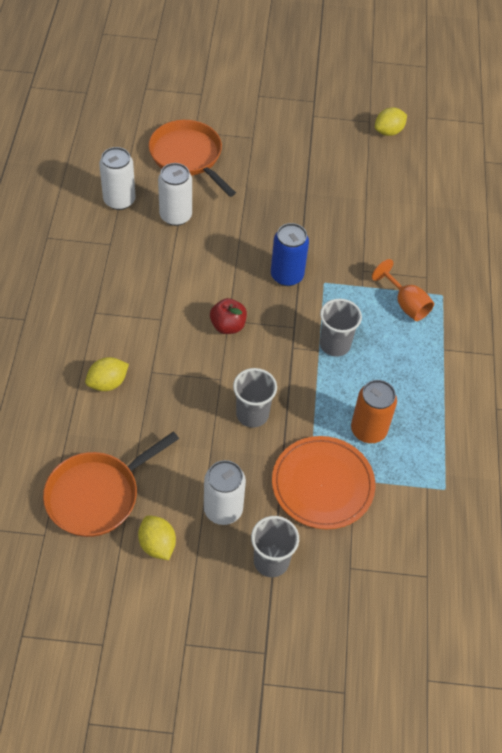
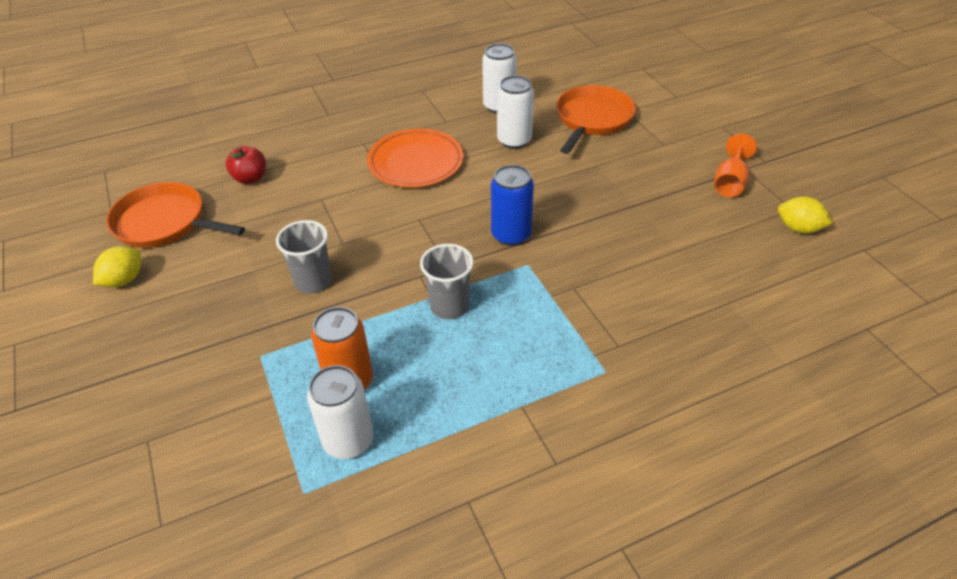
camera: 65 degrees right, 10 degrees down
(108, 383) = (291, 180): yellow lemon -> none
(223, 509) = (184, 307): white can -> white can (348, 440)
(228, 326) = (411, 222): red apple -> red apple (250, 178)
(271, 561) = (133, 368): grey cup -> none
(322, 484) = (251, 371): orange plate -> orange plate (416, 162)
(406, 304) = (559, 342): orange goblet -> orange goblet (730, 182)

